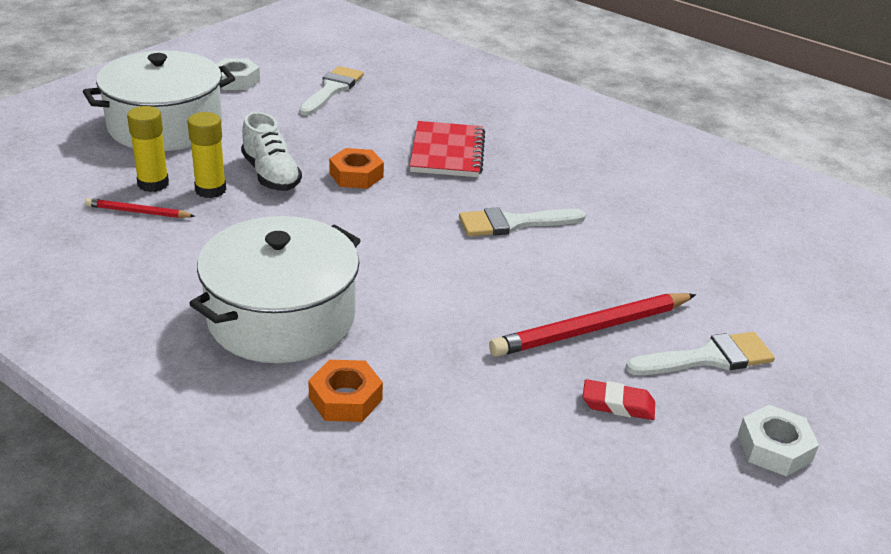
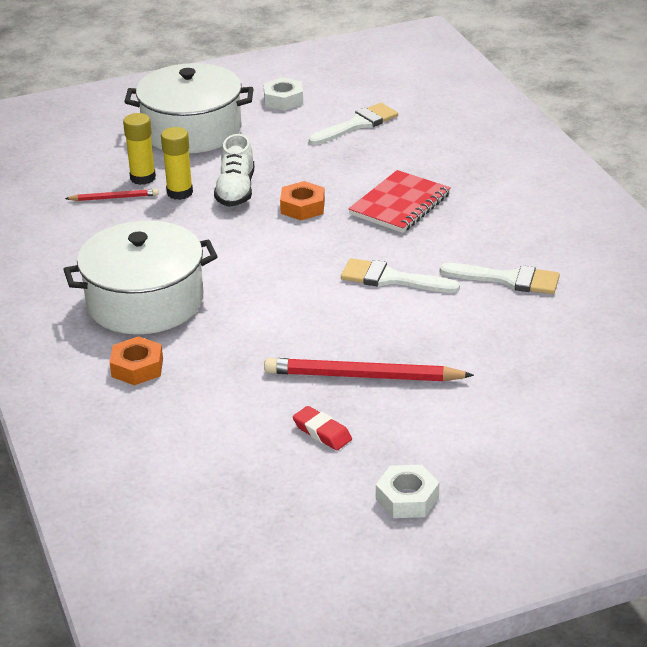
camera: 35 degrees right, 0 degrees up
(138, 212) = (114, 198): red pencil -> red pencil turned 135 degrees clockwise
(708, 358) = (432, 424): white brush -> white brush (508, 279)

